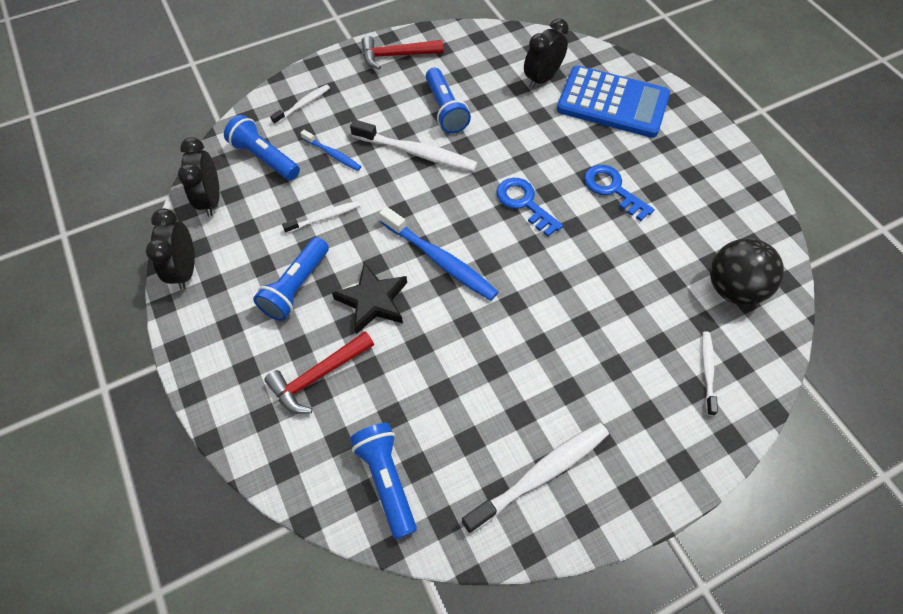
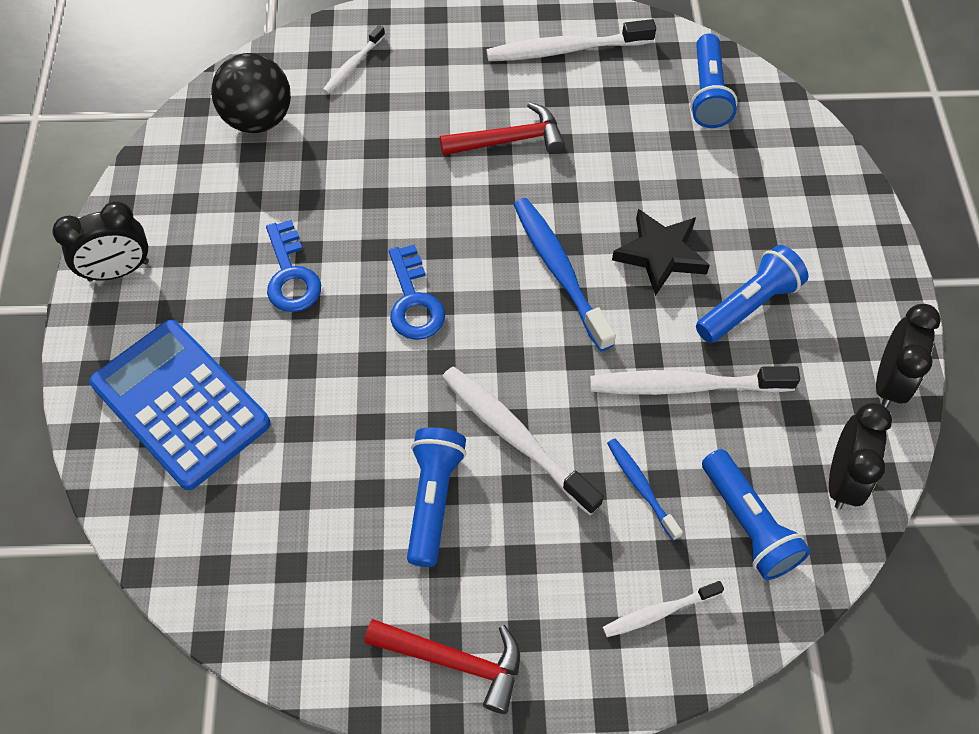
camera: 155 degrees left, 0 degrees up
(318, 376) = (748, 200): red hammer -> red hammer (509, 140)
(324, 217) = (685, 386): white toothbrush -> white toothbrush, size x1.79
(542, 79) = (248, 495): black clock -> black clock (119, 271)

